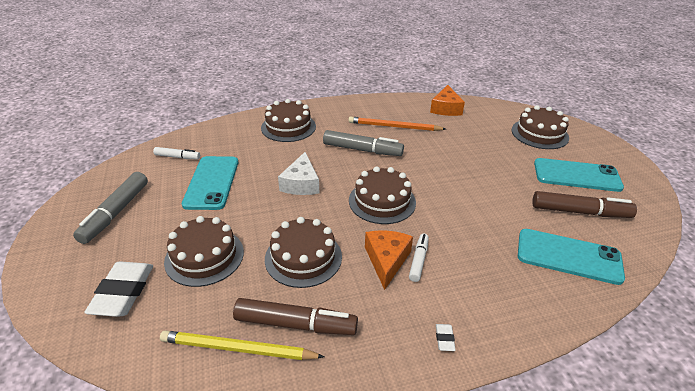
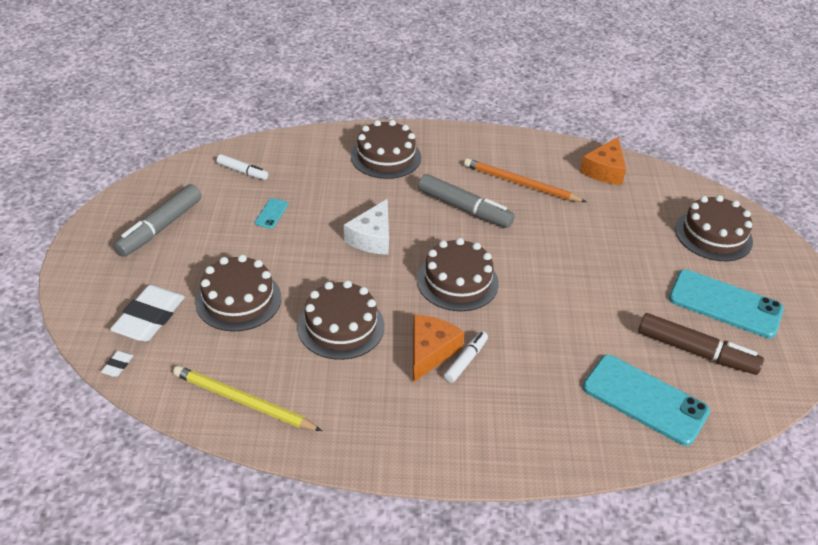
camera: 15 degrees right, 5 degrees up
(212, 182) = (271, 213): turquoise phone -> turquoise phone, size x0.43
(296, 324) = (307, 393): brown marker -> none
(444, 339) = (452, 447): white eraser -> white eraser (118, 365)

